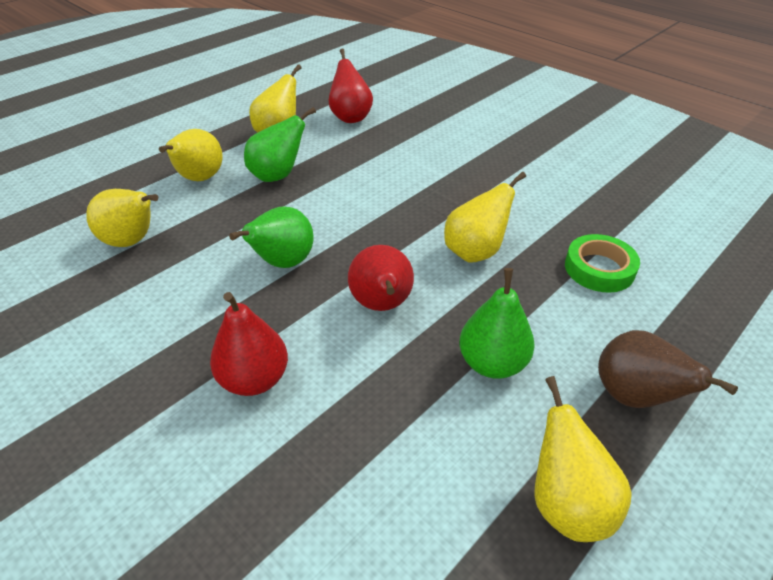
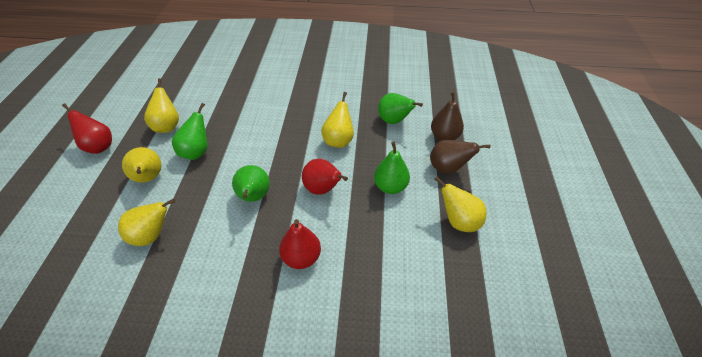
camera: 40 degrees left, 5 degrees up
(350, 117) = (200, 96): red pear -> red pear (98, 147)
(599, 268) = (394, 121): green tape -> green pear
(678, 340) = (444, 136): none -> brown pear

